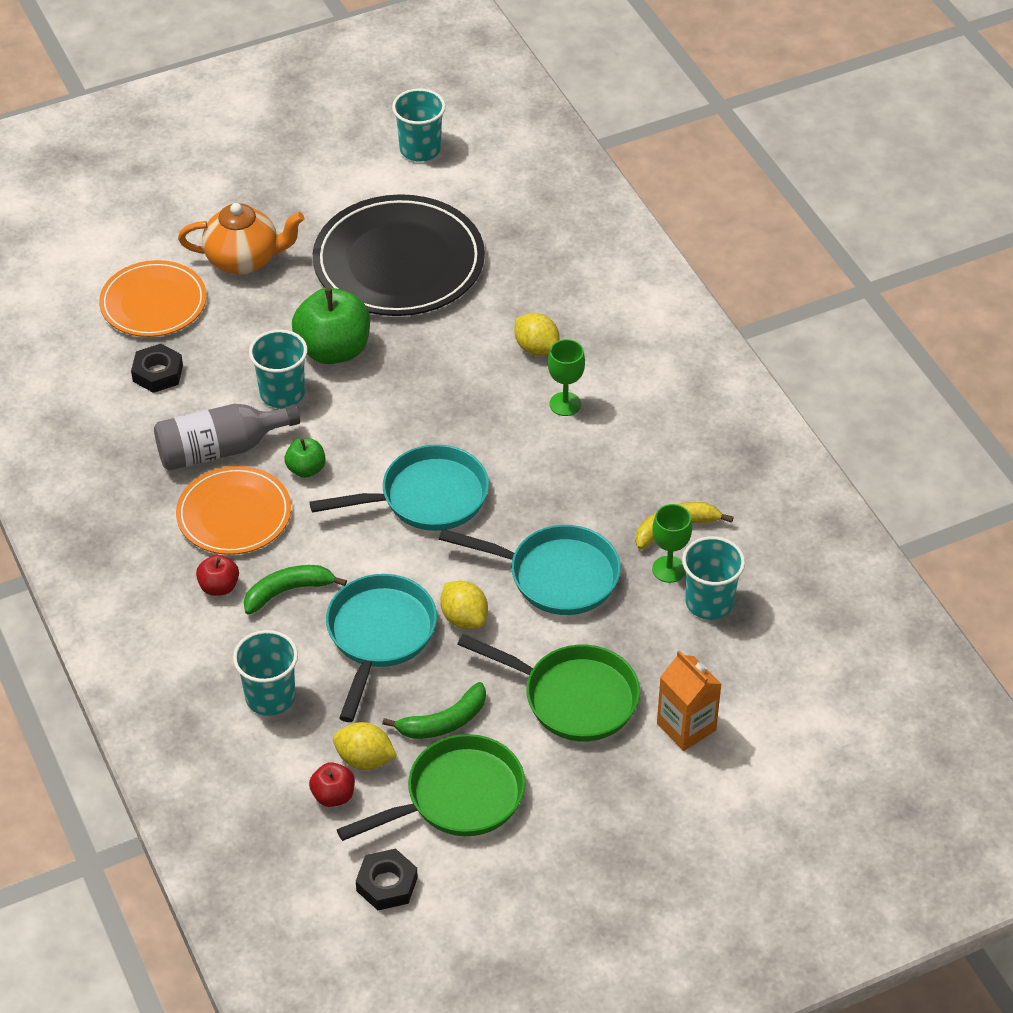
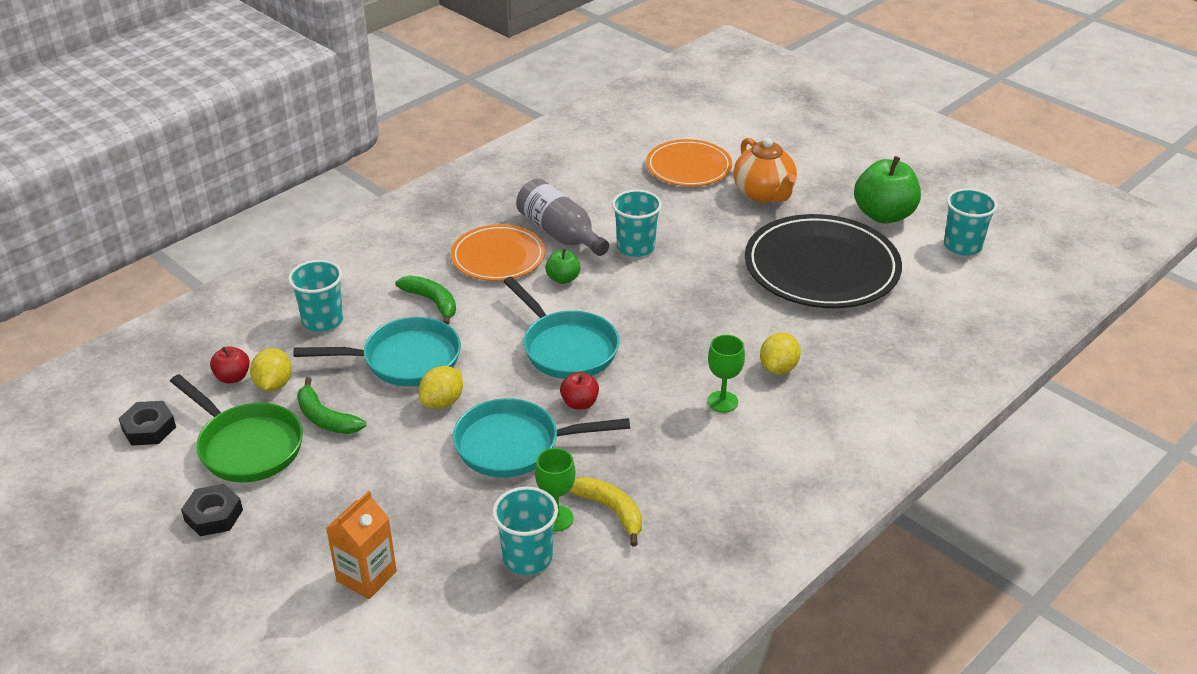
camera: 70 degrees right, 10 degrees down
(158, 373) = (620, 187): black nut -> black nut (213, 515)
(219, 587) = (422, 268): red apple -> red apple (579, 403)
(333, 350) = (699, 260): green apple -> green apple (883, 215)
(556, 576) = (514, 445): turquoise pan -> turquoise pan turned 90 degrees clockwise
(573, 697) = (377, 490): green pan -> none

